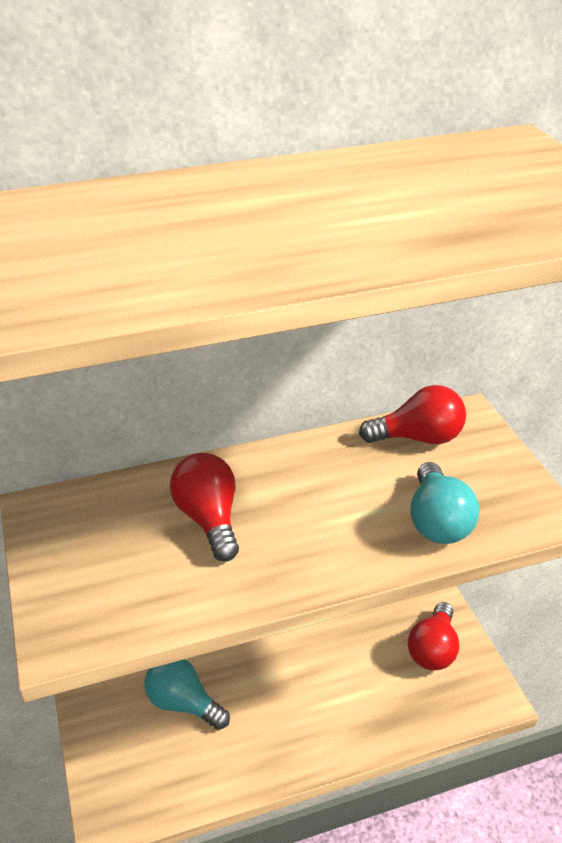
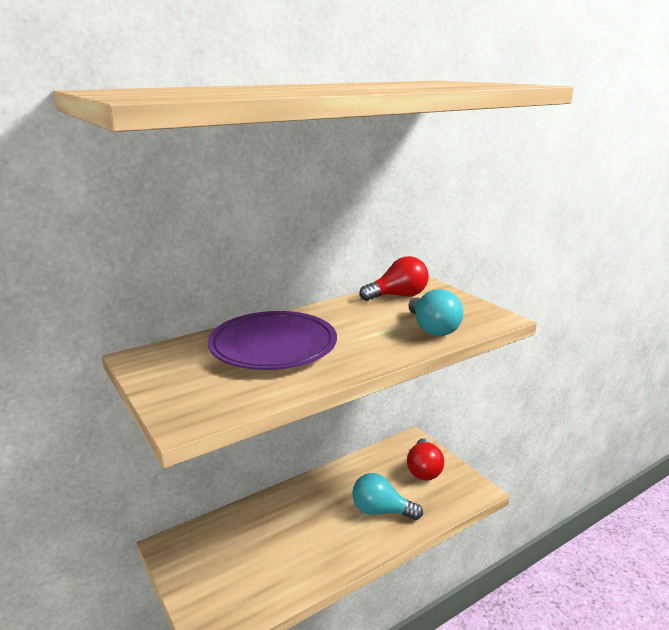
camera: 15 degrees left, 15 degrees down
(183, 703) = (251, 537): turquoise light bulb -> turquoise light bulb (381, 511)
(209, 519) = (273, 347): red light bulb -> purple plate

